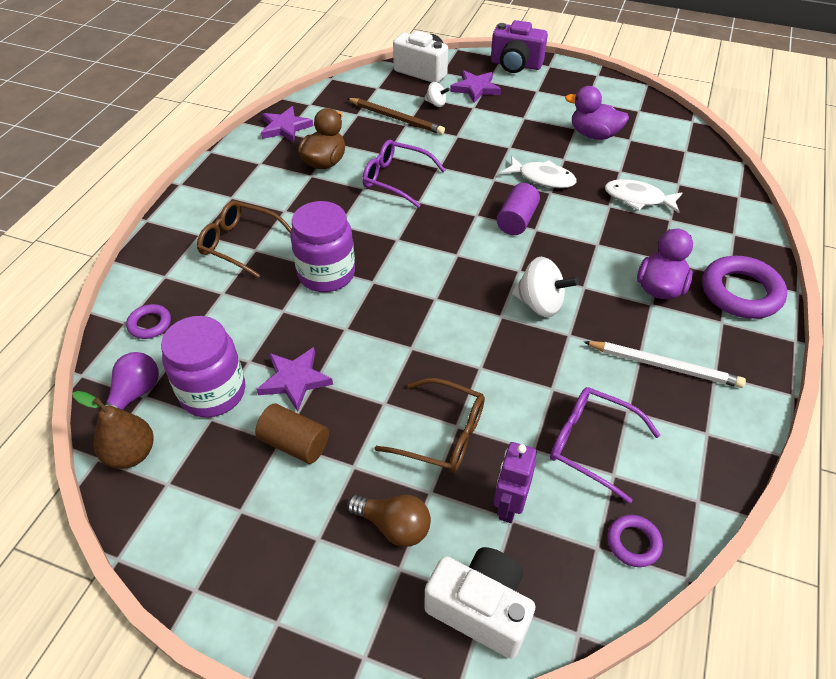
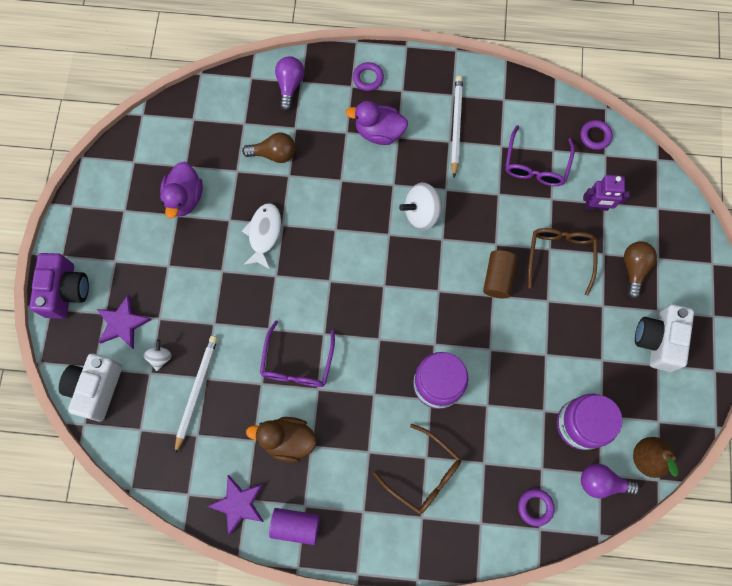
camera: 105 degrees left, 25 degrees up
(240, 244) = (423, 474): brown glasses -> brown glasses turned 60 degrees counterclockwise
(295, 380) = (549, 369): purple star -> none
(295, 443) = (600, 349): brown cylinder -> brown cylinder (498, 278)
(396, 118) = (196, 391): brown pencil -> white pencil
(480, 609) = (664, 210): white camera -> white camera (657, 340)
(516, 220) = (328, 246): purple cylinder -> purple cylinder (296, 525)
(540, 304) = (421, 213): white spinning top -> white spinning top turned 120 degrees counterclockwise
(637, 199) = (274, 154): white fish -> brown light bulb
(728, 224) = (290, 86): none -> purple light bulb
(740, 292) = (368, 78): purple ring -> purple ring, size x0.52

